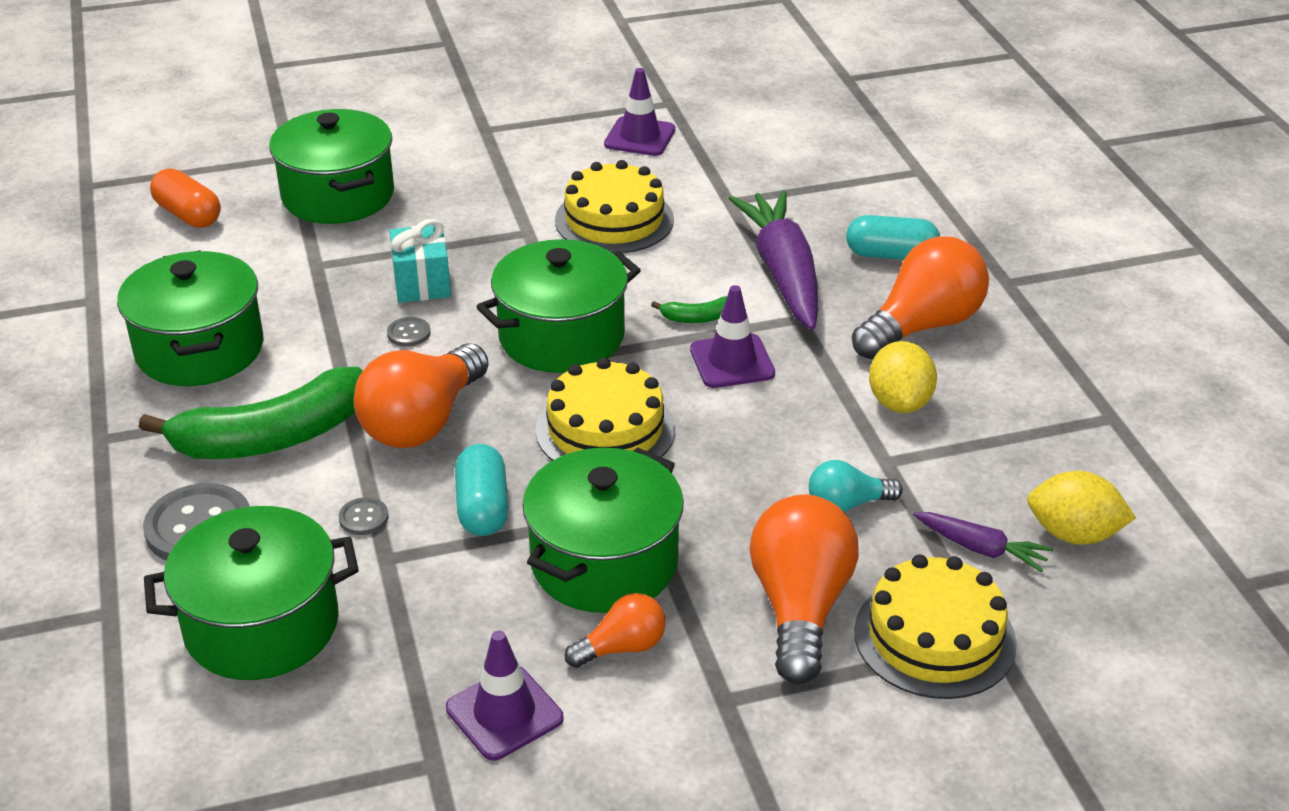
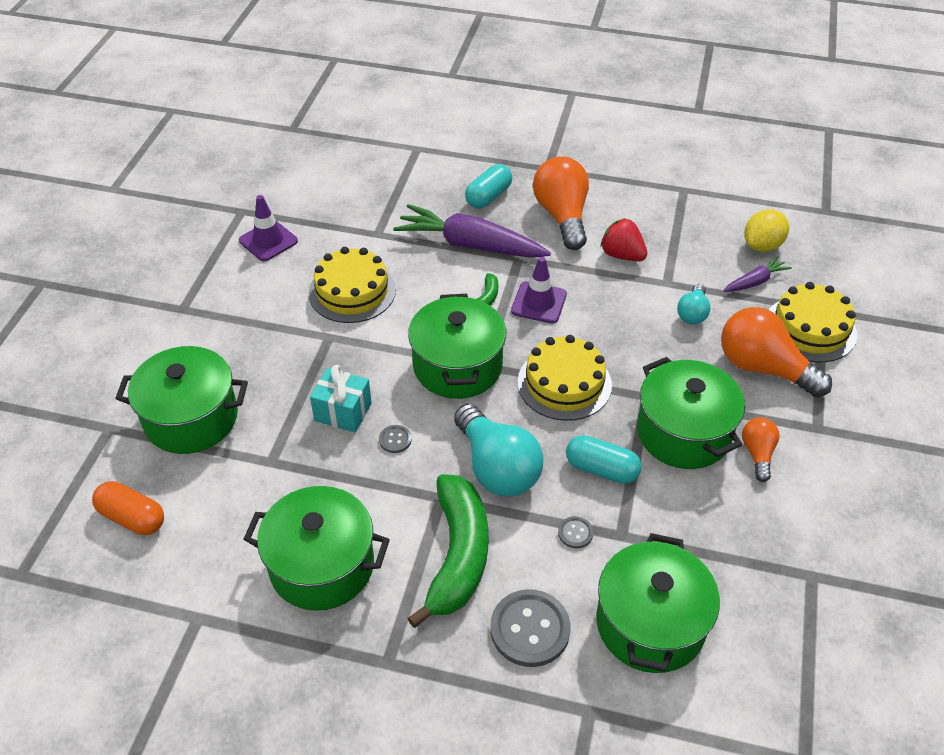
camera: 60 degrees left, 10 degrees up
(188, 215) = (132, 517): orange capsule -> orange capsule turned 45 degrees clockwise
(423, 422) = (497, 467): orange light bulb -> turquoise light bulb
(504, 713) = (786, 527): purple traffic cone -> none
(899, 402) = (622, 255): yellow lemon -> red strawberry

